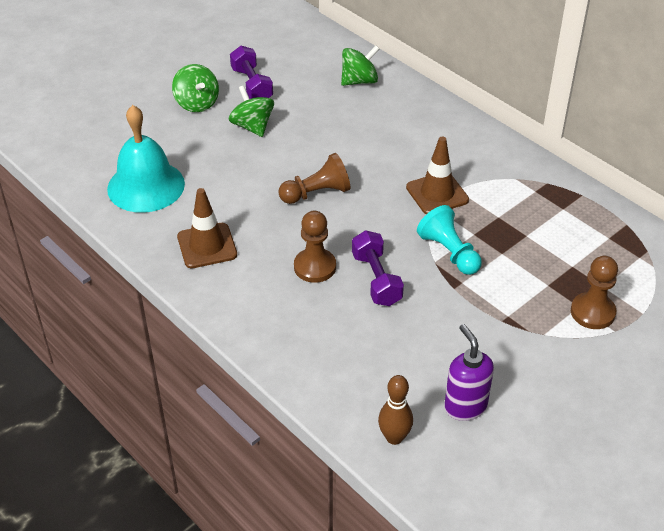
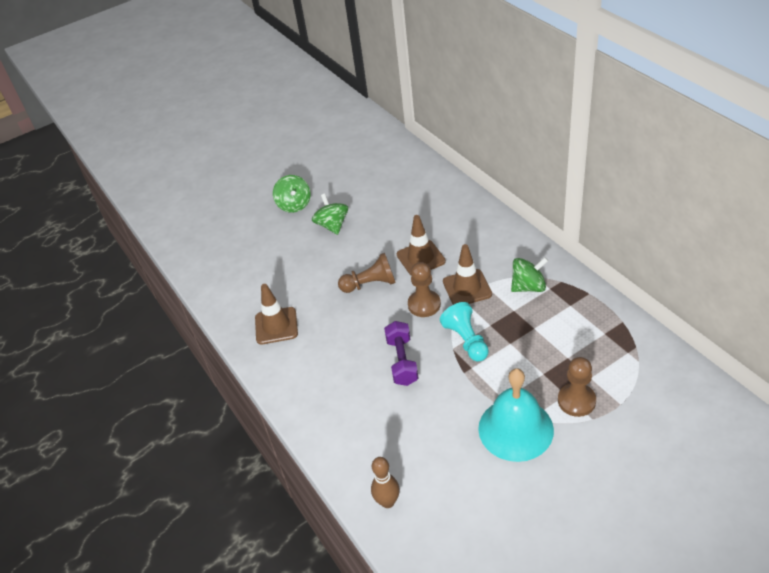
camera: 15 degrees right, 0 degrees up
(146, 186) = (241, 273): turquoise bell -> turquoise bell (515, 429)
(252, 85) = (339, 190): purple dumbbell -> none
(315, 267) = (355, 348): brown pawn -> brown pawn (424, 304)
(359, 81) = (424, 187): green spinning top -> green spinning top (528, 287)
(373, 161) = (421, 258): none -> brown traffic cone
(465, 406) = (451, 478): purple soap dispenser -> none

